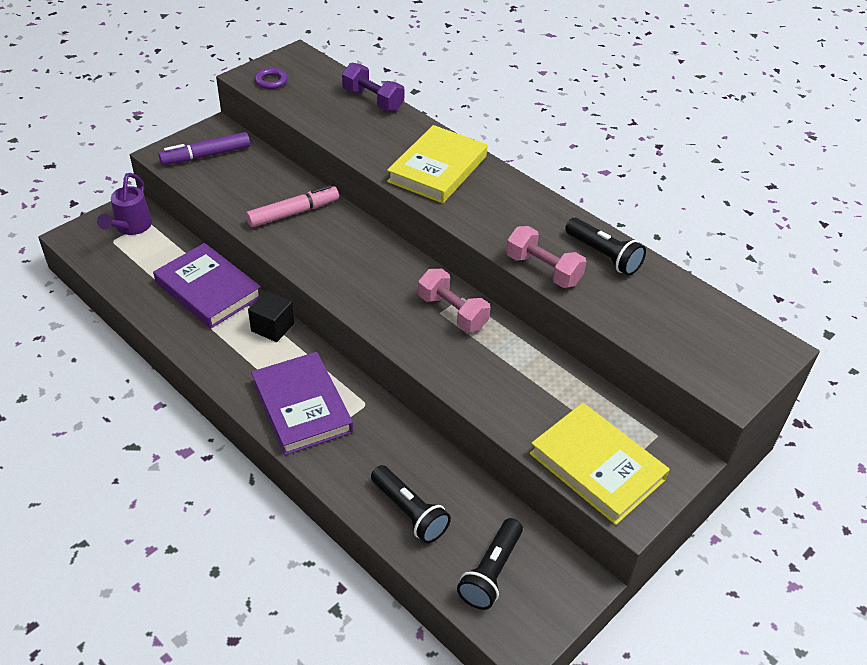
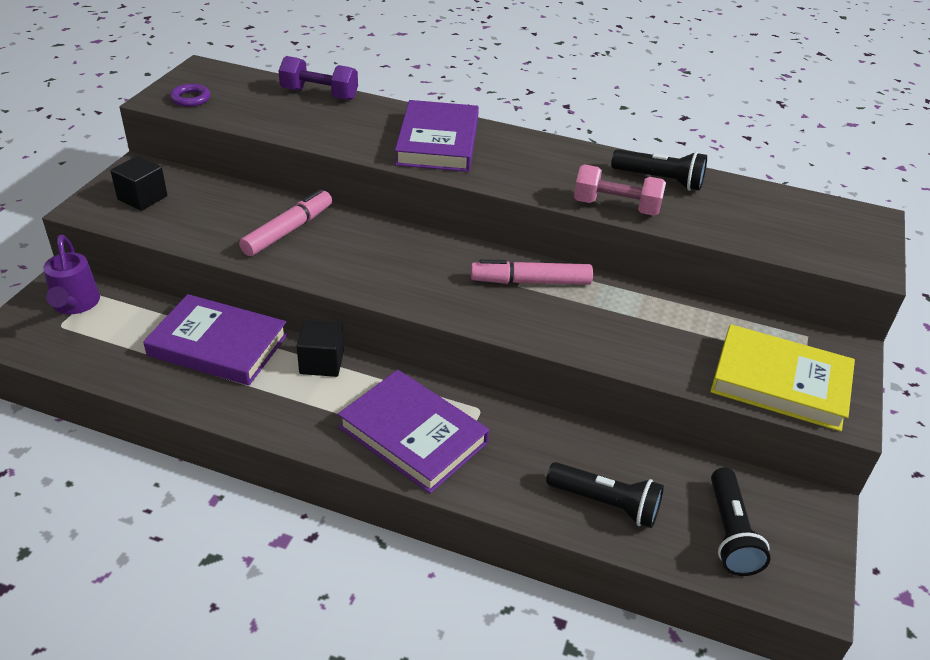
camera: 25 degrees left, 5 degrees down
(206, 155) = (142, 198): purple marker -> black cube
(437, 169) = (438, 142): yellow book -> purple book
(452, 312) = (530, 281): pink dumbbell -> pink marker

